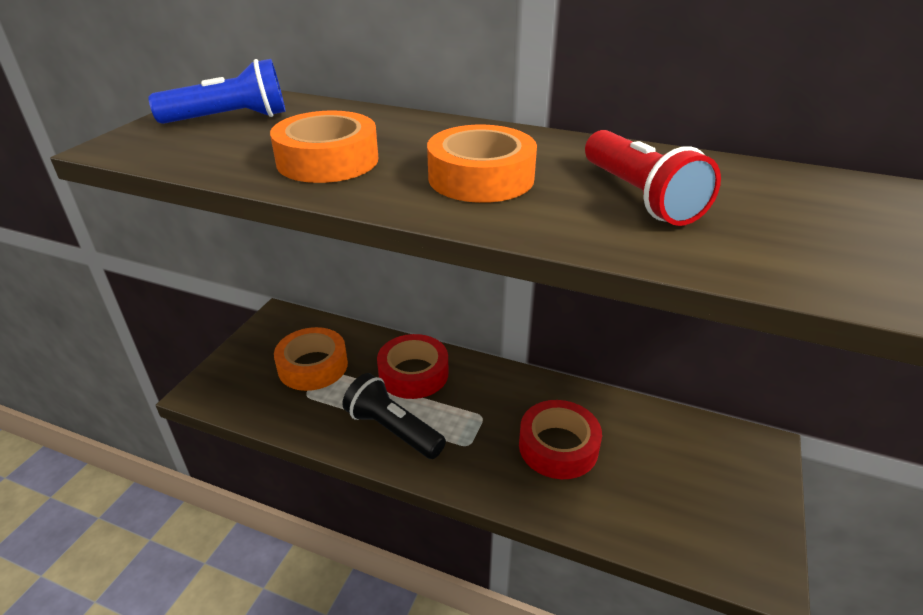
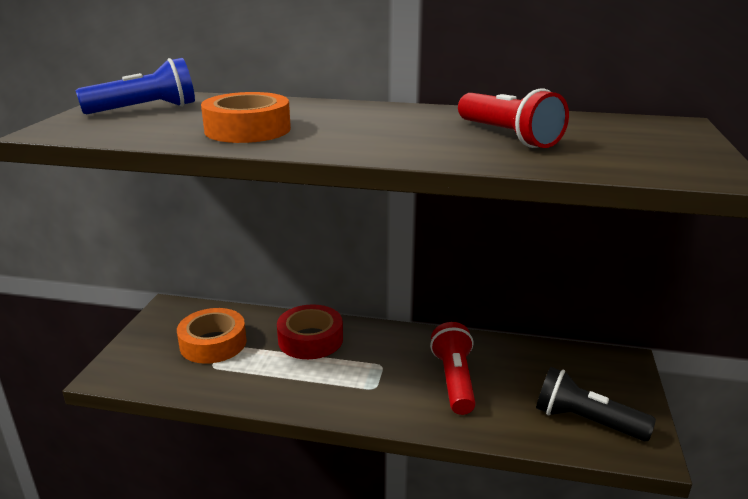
camera: 10 degrees left, 10 degrees down
(393, 429) = (302, 384): black flashlight -> black flashlight (585, 421)
(481, 177) = (380, 133): orange tape -> none
(558, 446) = (454, 380): red tape -> red flashlight

